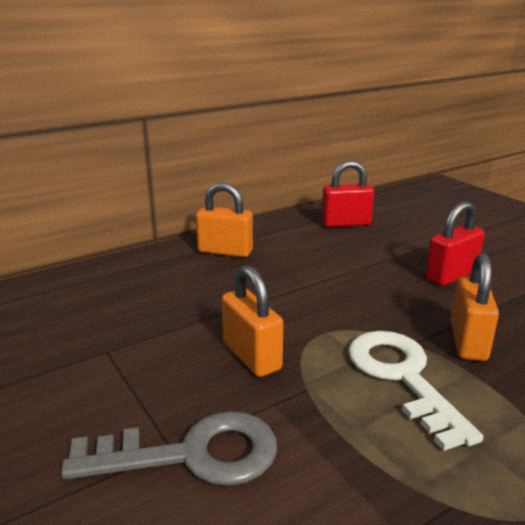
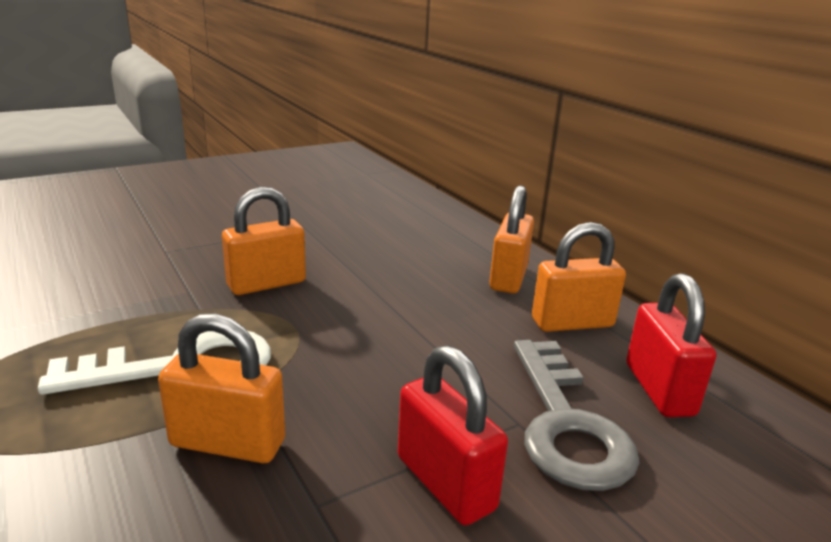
camera: 90 degrees right, 0 degrees up
(192, 454) = (152, 257): grey key -> grey key (566, 424)
(285, 237) = (572, 323): none -> orange padlock

